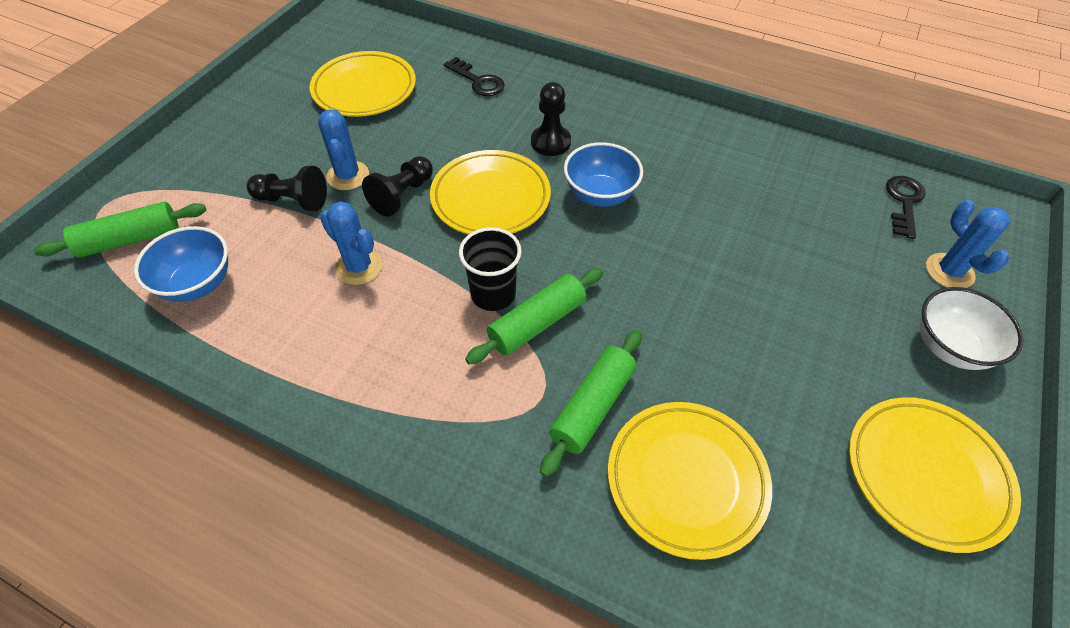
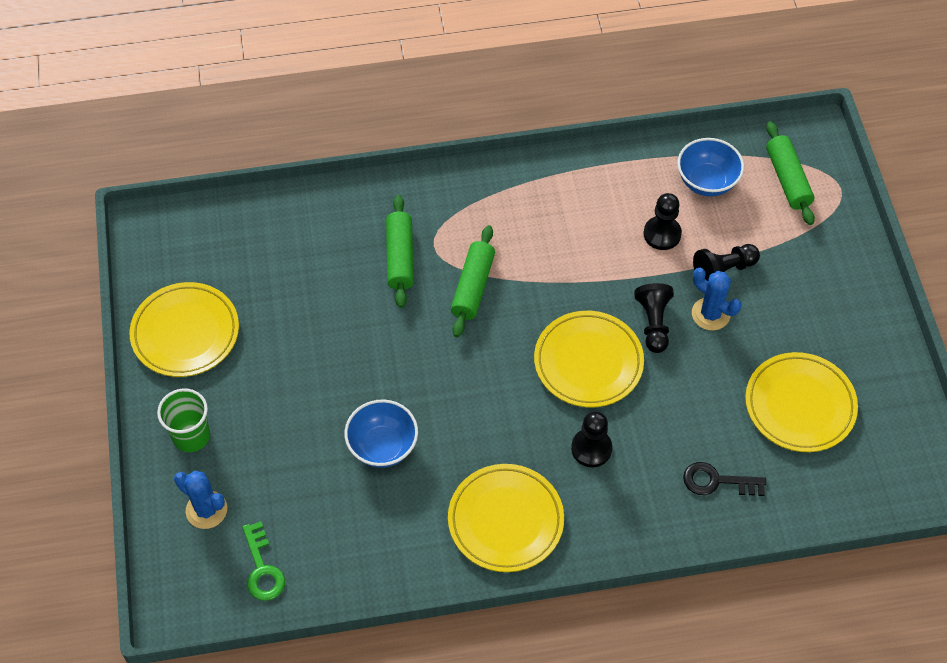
camera: 145 degrees right, 5 degrees up
(130, 239) = (787, 179): green rolling pin -> green rolling pin turned 45 degrees counterclockwise
(302, 261) = (662, 234): none -> black pawn
(359, 267) = (622, 253): blue cactus -> none
(493, 294) = (517, 289): black cup -> none
(600, 195) = (510, 418): blue bowl -> blue bowl (382, 446)
(686, 480) = (321, 250): yellow plate -> yellow plate (505, 520)
(904, 202) = (262, 568): black key -> green key
(949, 347) = (191, 436): white bowl -> green cup

